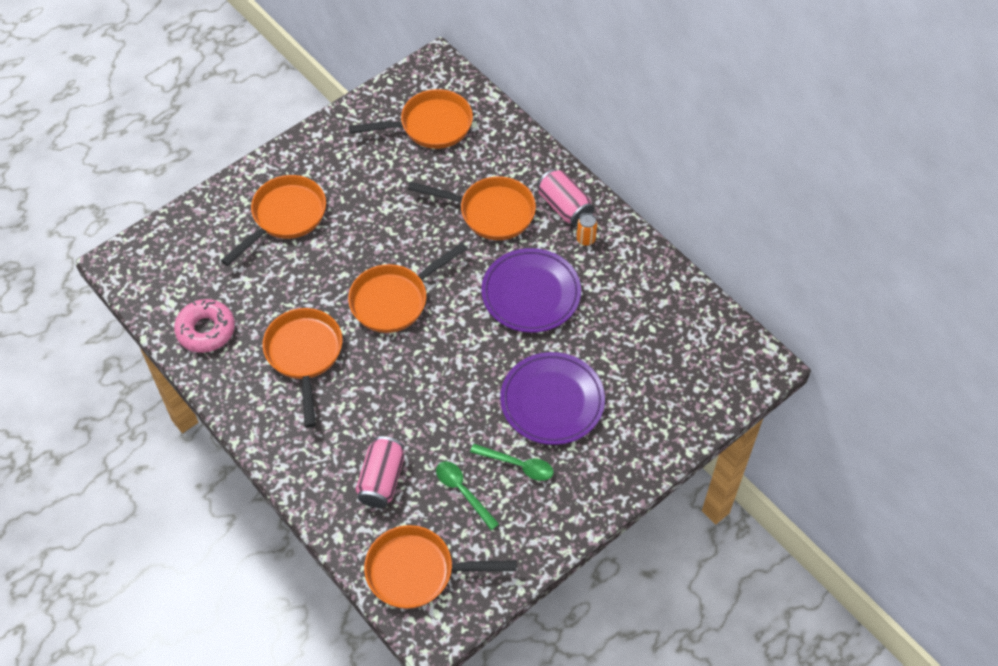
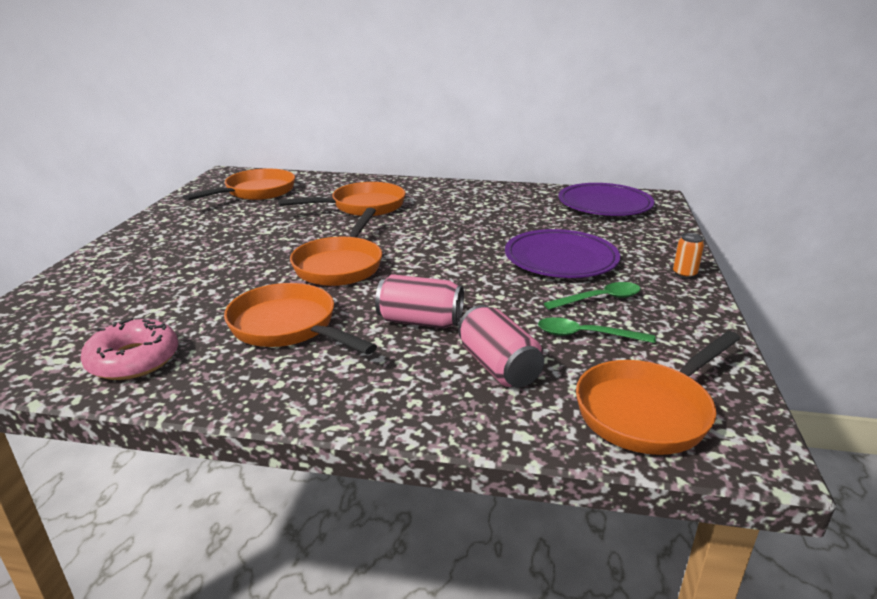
camera: 40 degrees left, 30 degrees down
(285, 217) = (162, 264): orange pan -> none
(531, 293) = (453, 224): purple plate -> purple plate (604, 205)
(564, 207) = (415, 190): pink can -> pink can (420, 321)
(585, 239) = (452, 195): orange can -> orange can (684, 274)

